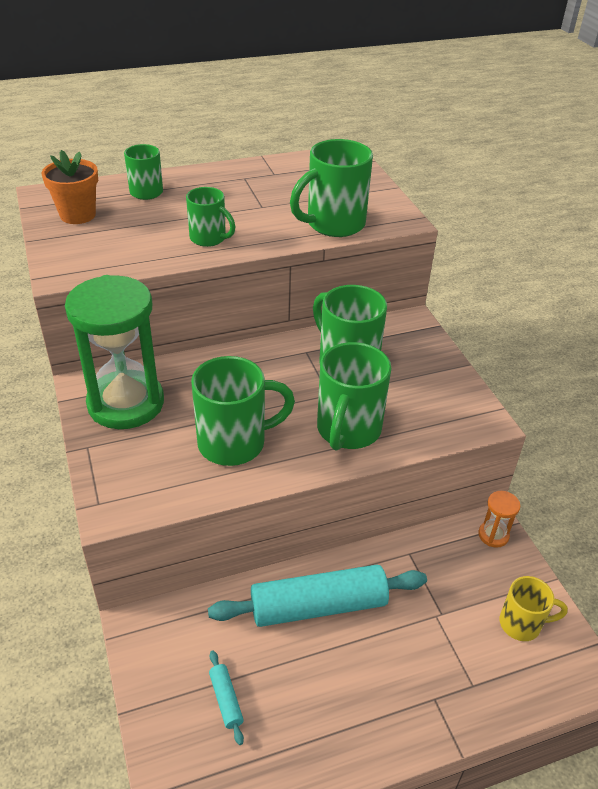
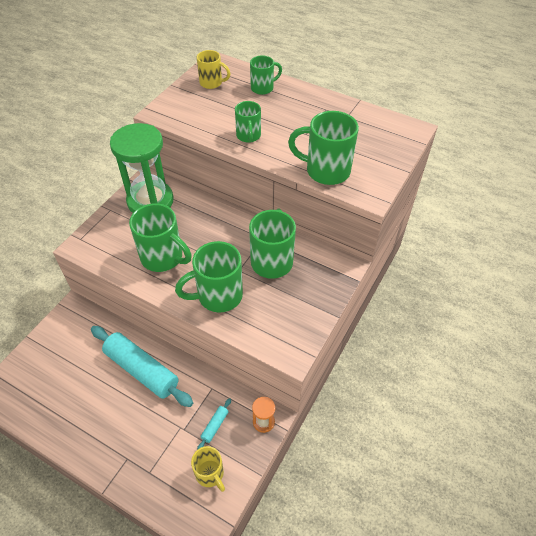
camera: 50 degrees right, 10 degrees up
(77, 215) = (211, 83): orange flower pot -> yellow mug
(226, 700) = (61, 370): turquoise rolling pin -> turquoise rolling pin (215, 426)

